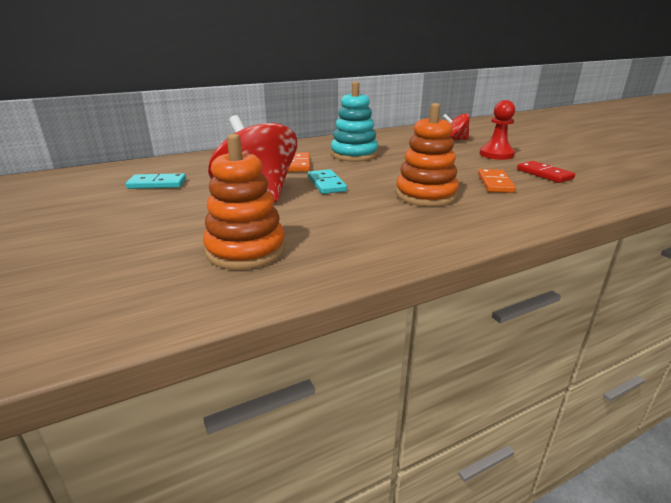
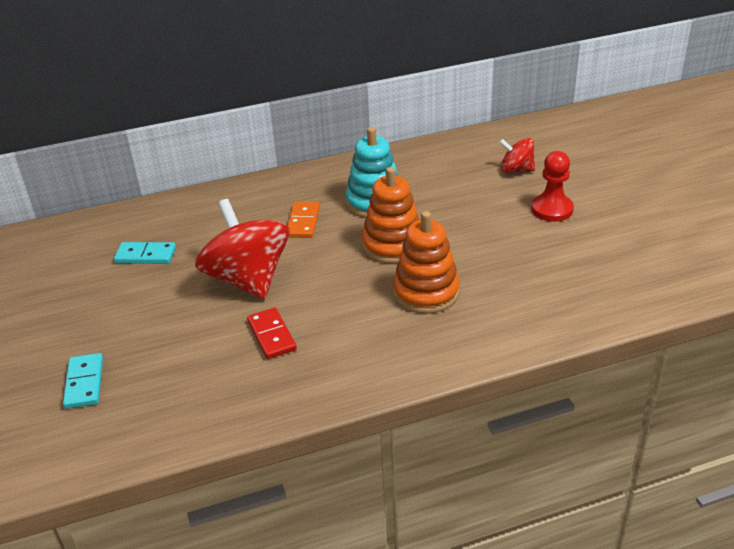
camera: 10 degrees right, 10 degrees up
(246, 250) = (224, 369): orange stacking toy -> orange stacking toy (392, 245)
(326, 184) = (325, 265): turquoise domino -> turquoise domino (84, 383)
(495, 183) = (515, 273): orange domino -> none
(544, 174) = (585, 257): red domino -> red domino (271, 335)

